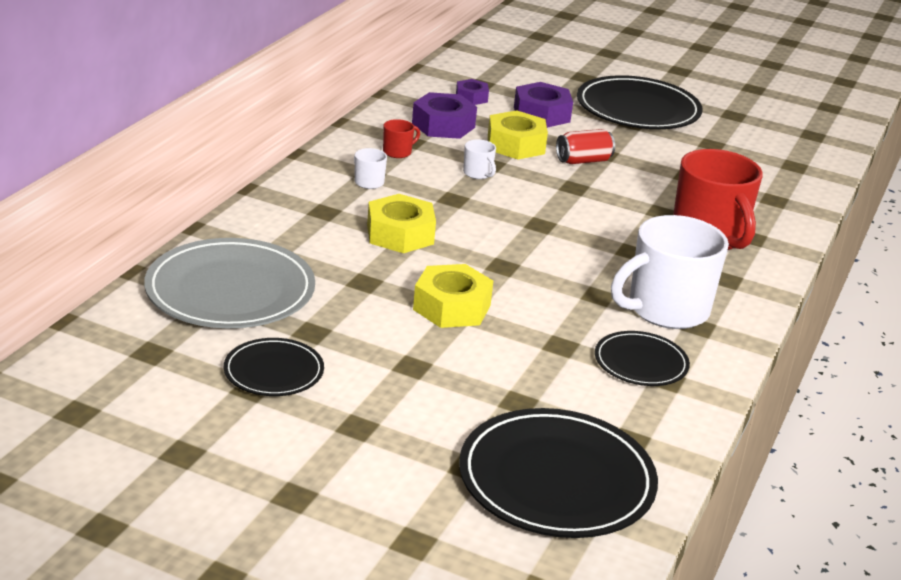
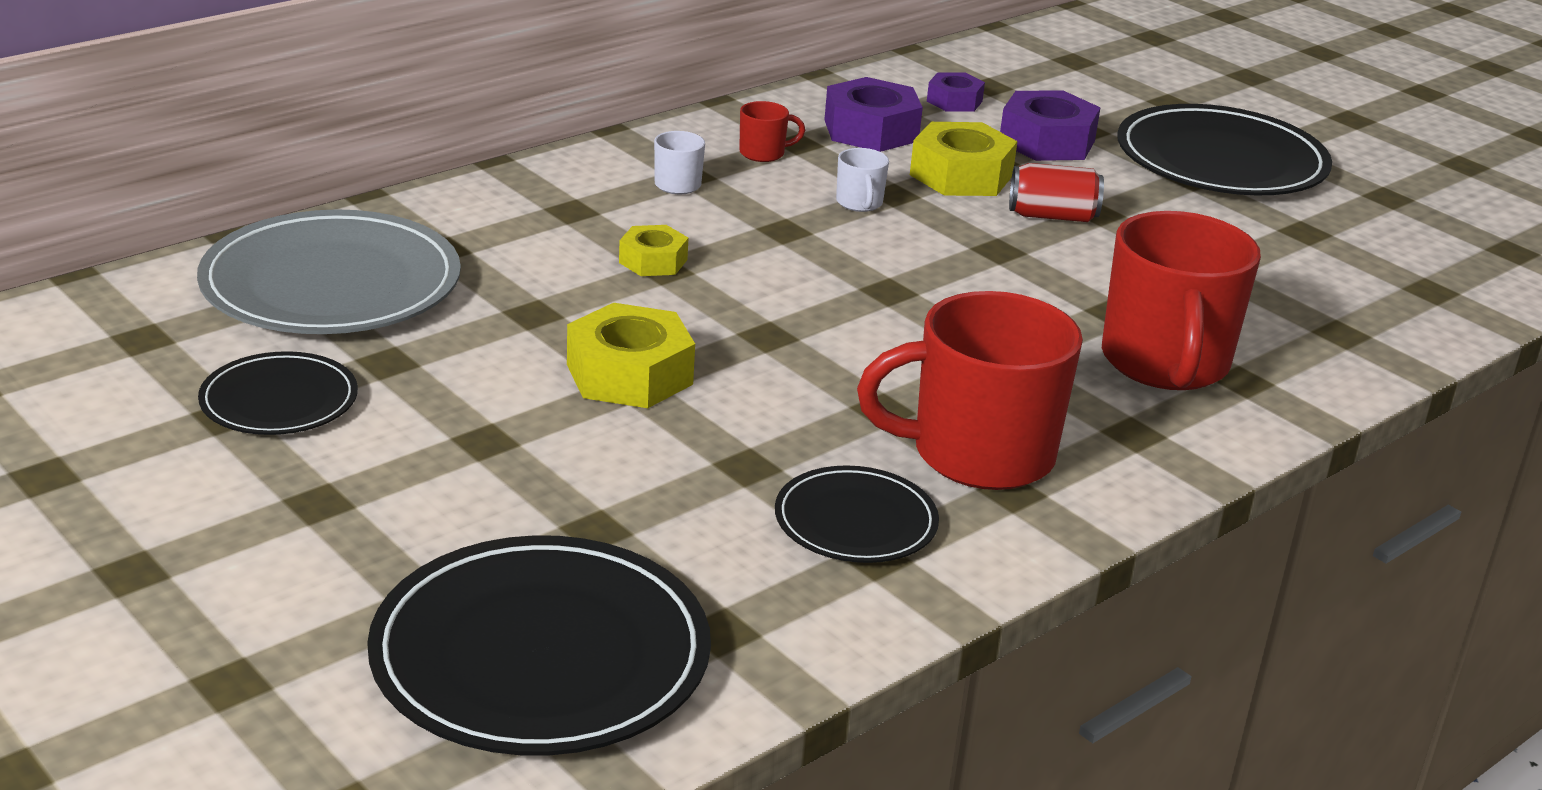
camera: 25 degrees right, 0 degrees up
(400, 234) = (653, 261): yellow nut -> yellow nut, size x0.59
(666, 310) = (979, 454): white mug -> red mug

